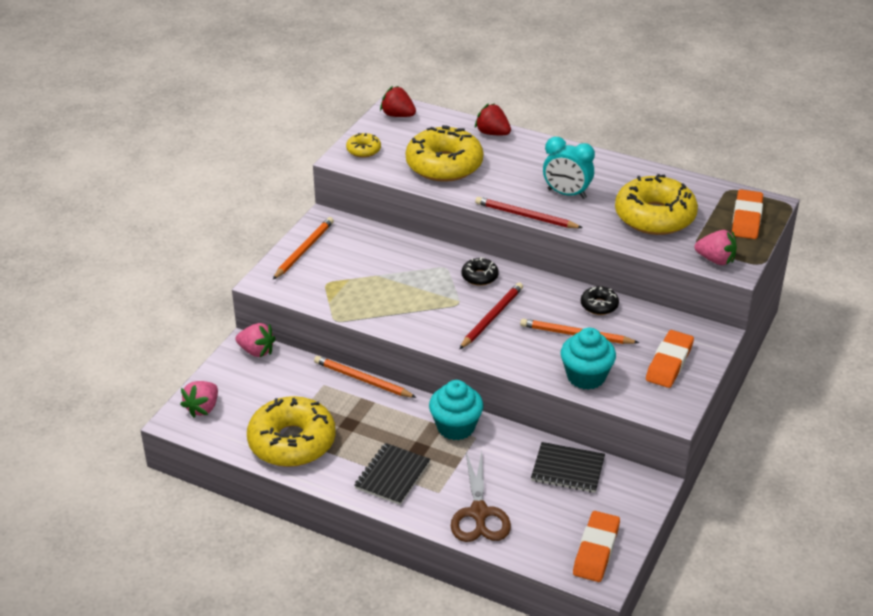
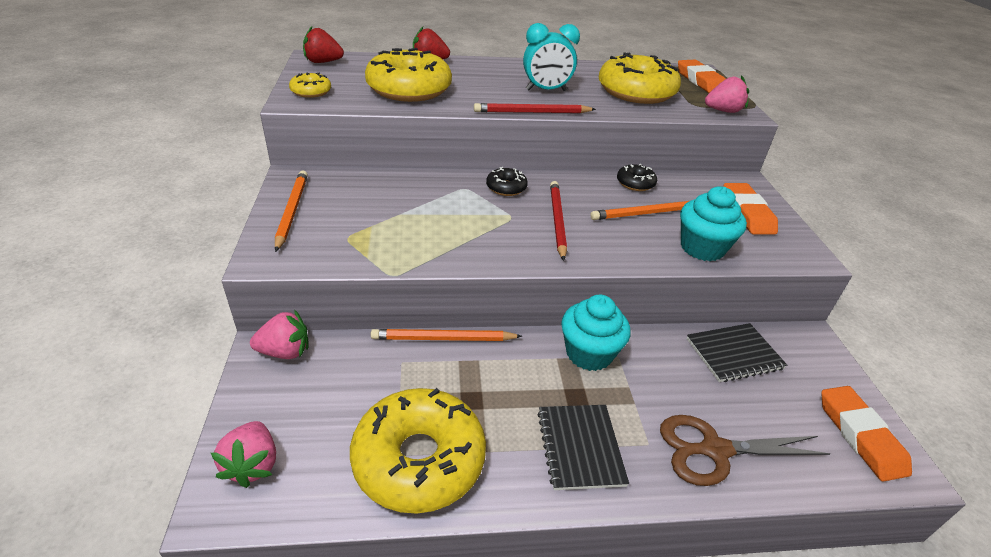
camera: 35 degrees left, 0 degrees up
(479, 513) = (715, 450): brown scissors -> brown scissors turned 120 degrees clockwise

